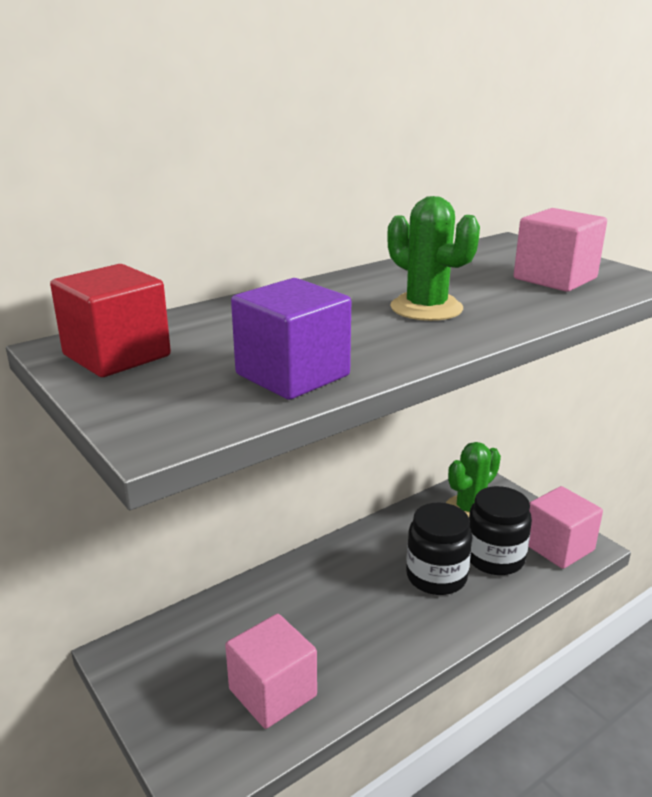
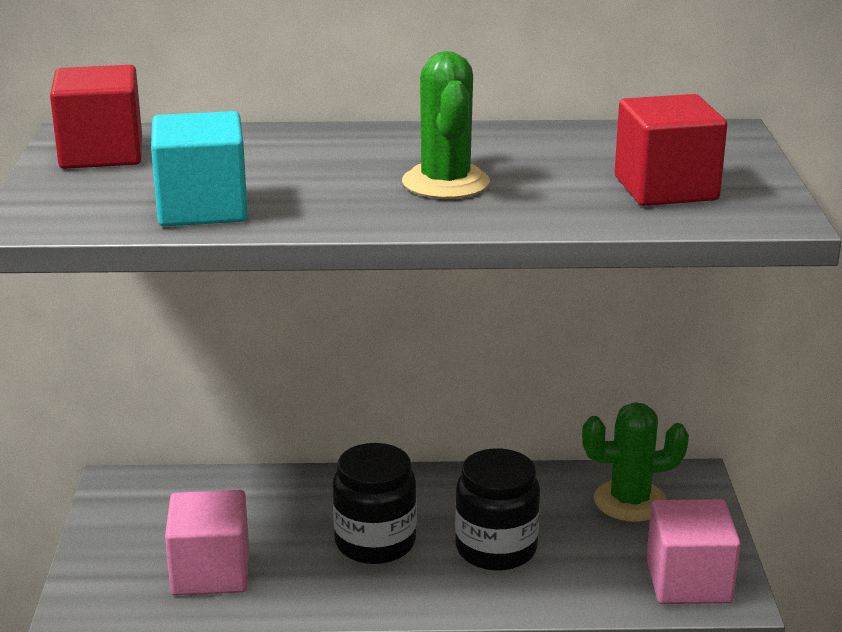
camera: 35 degrees right, 0 degrees up
(292, 375) = (202, 208): purple cube -> turquoise cube
(494, 558) = (590, 559): black jar -> black jar (375, 542)
(555, 278) = (665, 188): pink cube -> red cube

